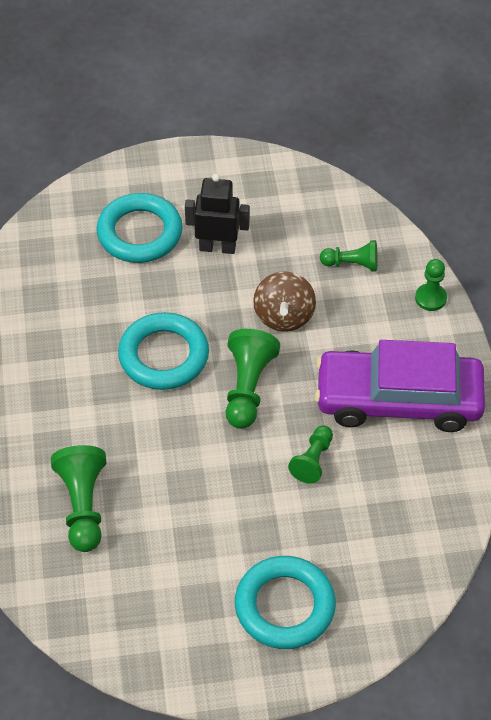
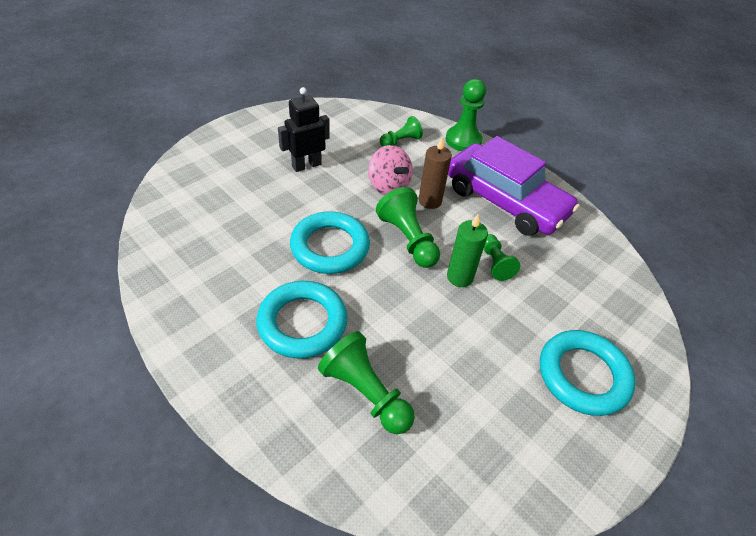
camera: 40 degrees left, 5 degrees down
(140, 233) = (242, 178): turquoise ring -> turquoise ring (302, 323)
(262, 454) = (460, 277): none -> green candle
(284, 316) = (388, 186): brown spinning top -> pink spinning top
(312, 357) = (430, 201): none -> brown candle
(398, 400) = (505, 201): purple car -> purple car turned 105 degrees counterclockwise
(430, 298) = (463, 140): green pawn -> green pawn, size x1.60

